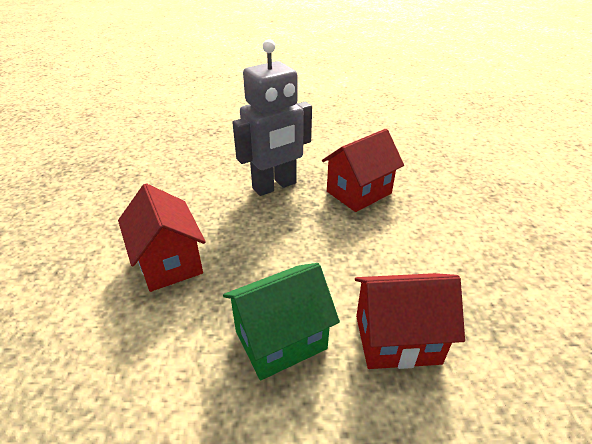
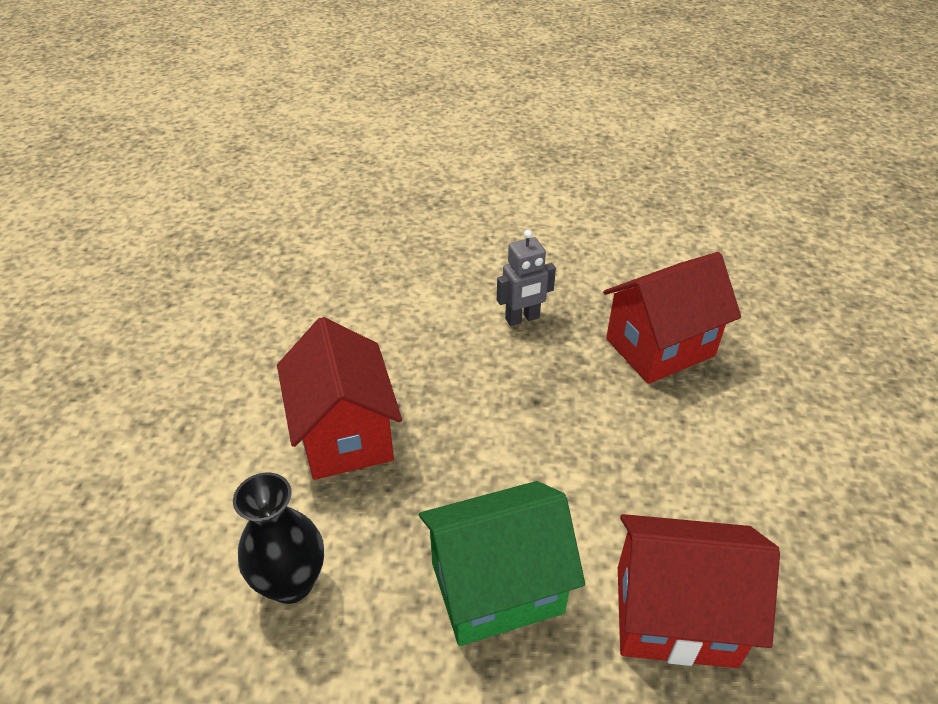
camera: 10 degrees right, 5 degrees up
(139, 358) = (291, 583): none -> black vase
(275, 186) = (522, 319): grey robot -> grey robot, size x0.47

